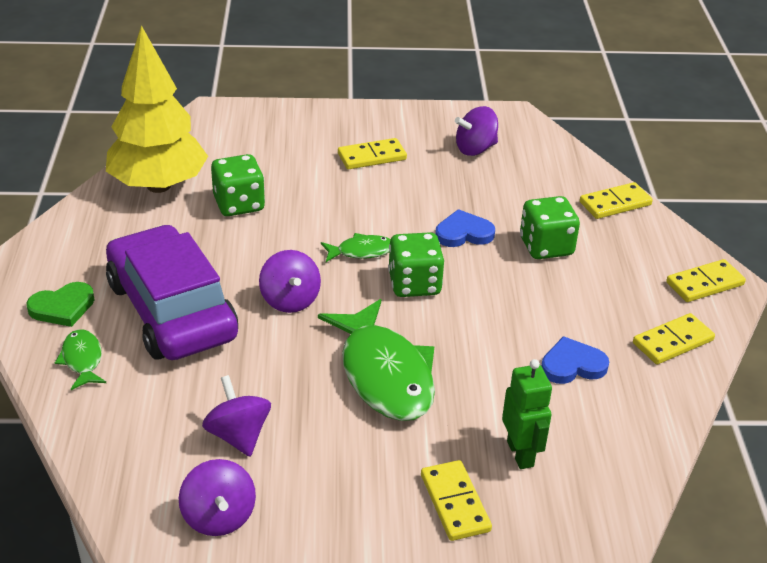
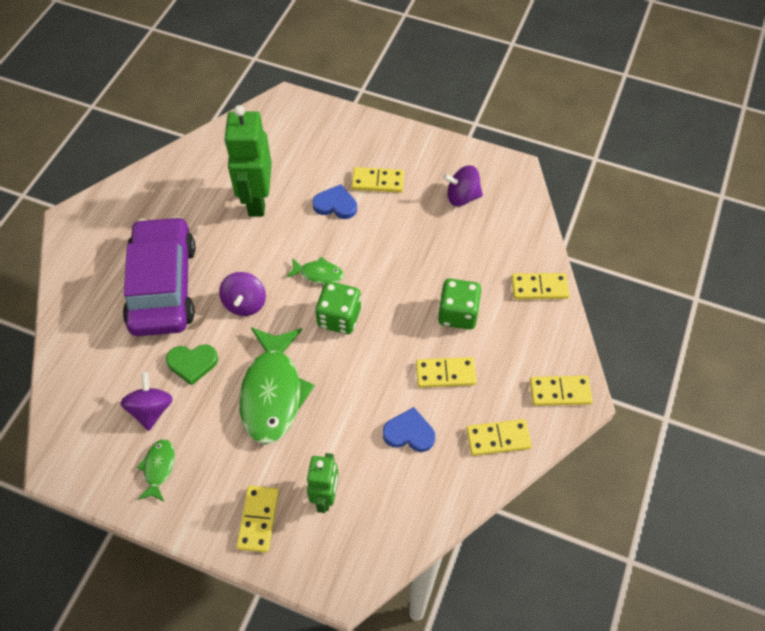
camera: 25 degrees right, 20 degrees up
(62, 307) = (96, 260): green heart -> green heart (192, 363)
(82, 360) = (87, 310): green fish -> green fish (159, 468)
(159, 186) = (211, 165): yellow tree -> none
(219, 517) = (106, 471): purple spinning top -> none
(239, 204) = (257, 200): green dice -> green robot
(463, 233) = (403, 280): blue heart -> blue heart (335, 204)
(572, 301) = (445, 373): none -> yellow domino

